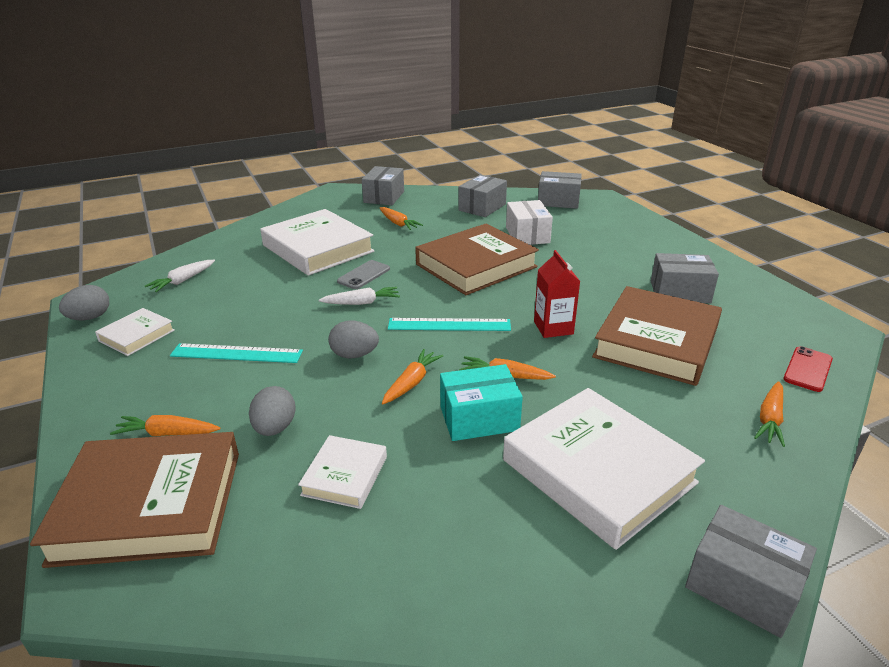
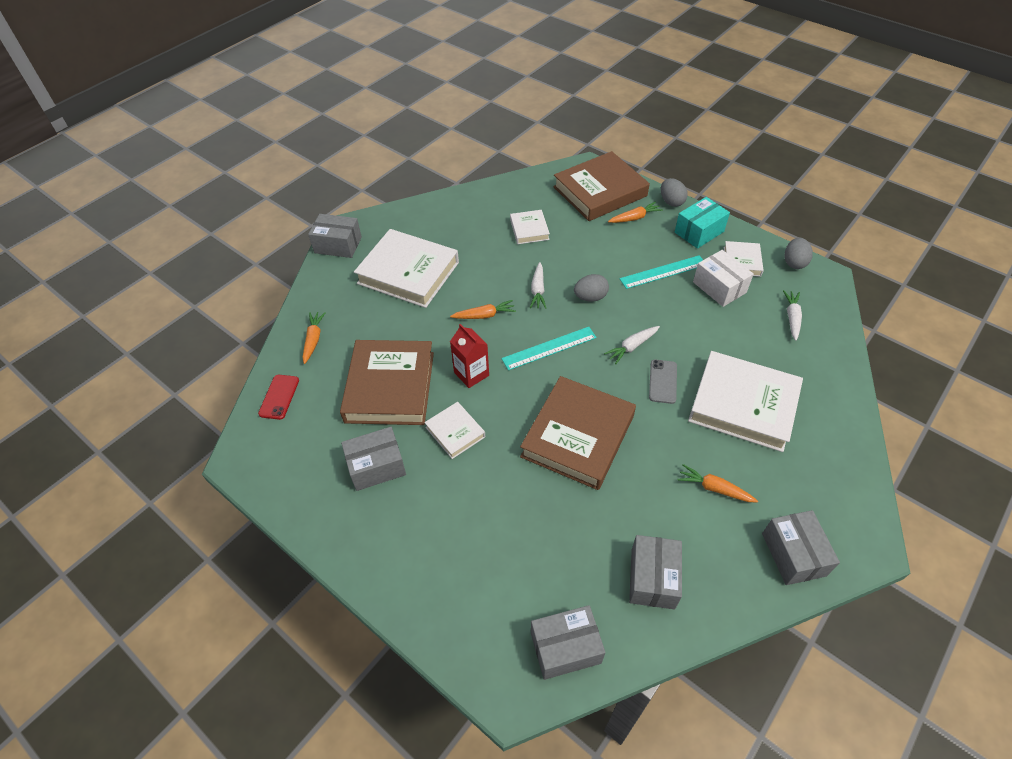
camera: 155 degrees right, 20 degrees up
(275, 428) = (586, 238): grey egg -> grey egg (671, 202)
(411, 383) = (538, 290): orange carrot -> white carrot
(479, 418) = (483, 281): turquoise box -> turquoise box (699, 232)
(527, 235) = (560, 522): white box -> white box (719, 287)
(591, 293) = (455, 432): none -> white book

